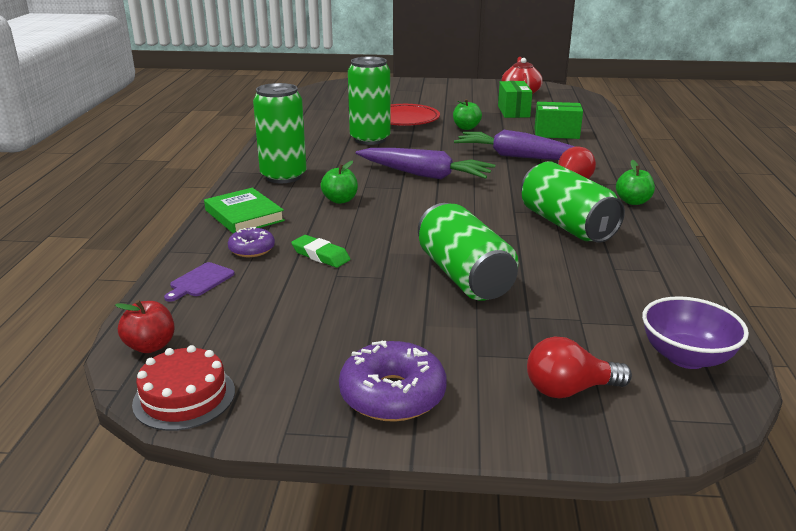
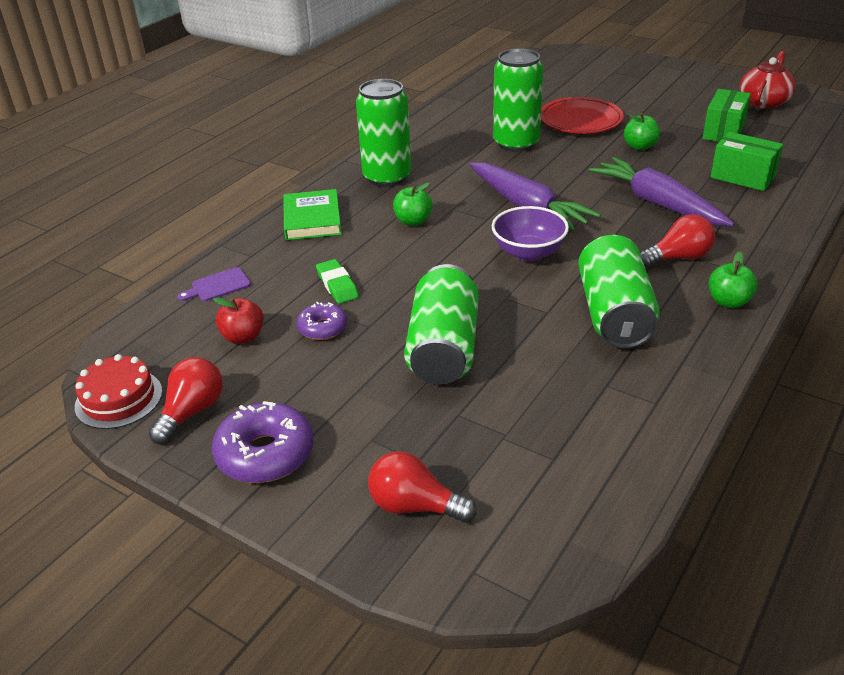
camera: 30 degrees right, 10 degrees up
(150, 346) = (133, 342): red apple -> red apple (243, 337)
(252, 249) = (286, 261): purple donut -> purple donut (322, 328)
(280, 384) = (192, 412): none -> red light bulb
(686, 357) = (565, 514): purple bowl -> purple bowl (528, 253)

